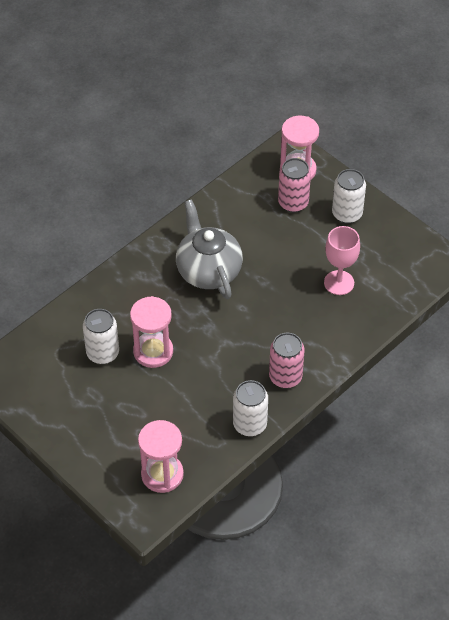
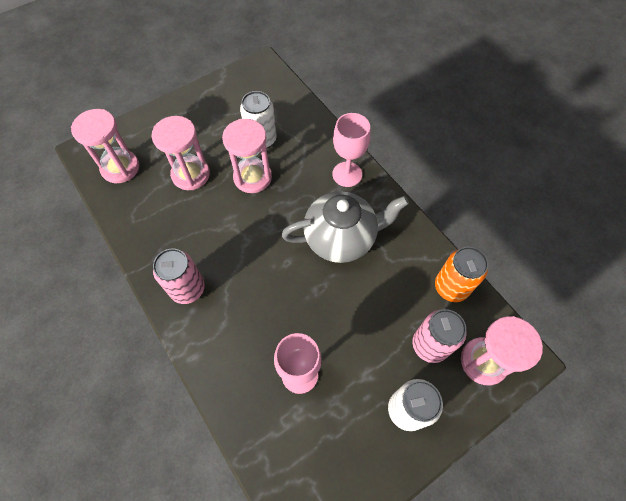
camera: 100 degrees right, 10 degrees up
(135, 274) = (347, 174): none -> pink goblet
(159, 406) = (191, 174): none -> pink hourglass
(239, 191) = (451, 287): none -> orange can
(249, 424) = (144, 245): white can -> none

